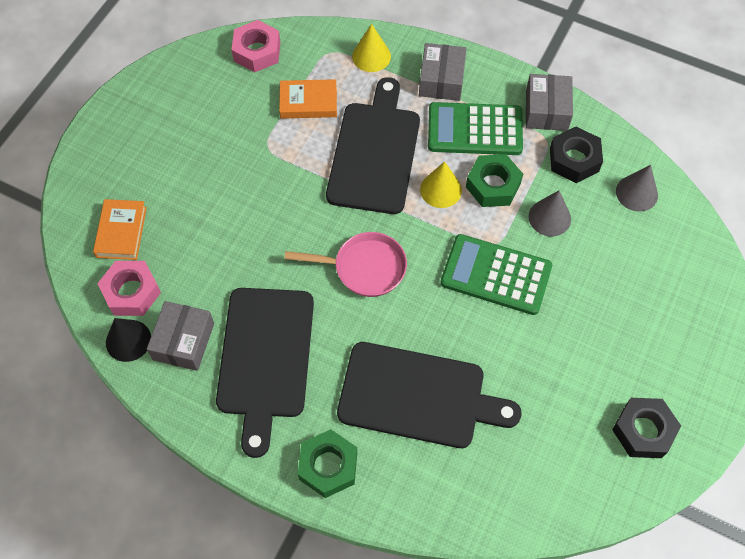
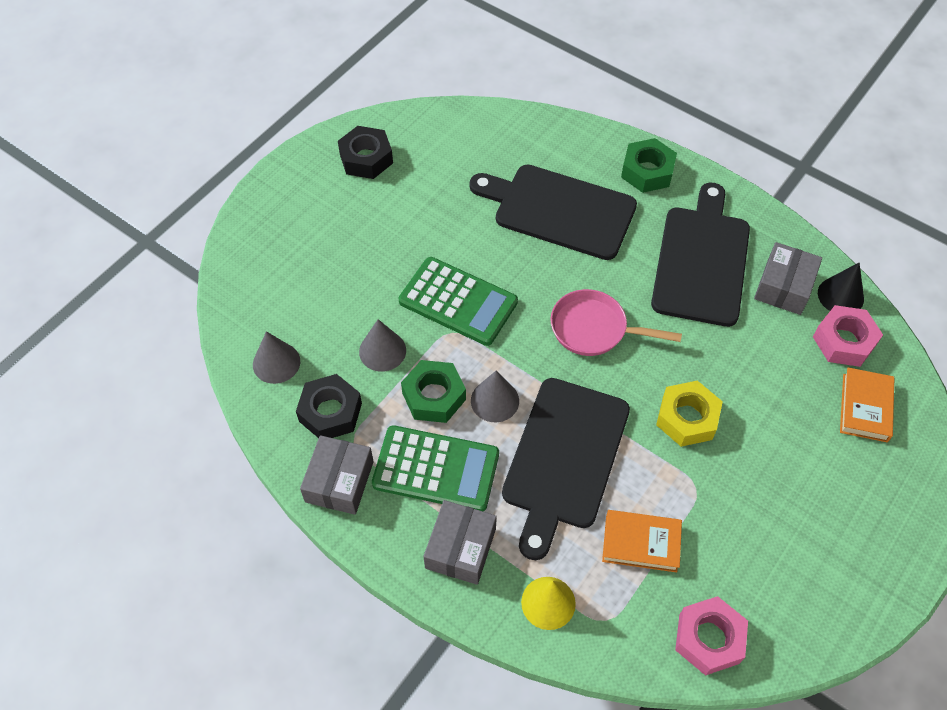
camera: 170 degrees left, 5 degrees down
(276, 199) = (687, 418): none -> yellow nut
(441, 189) = (494, 400): yellow cone -> grey cone

